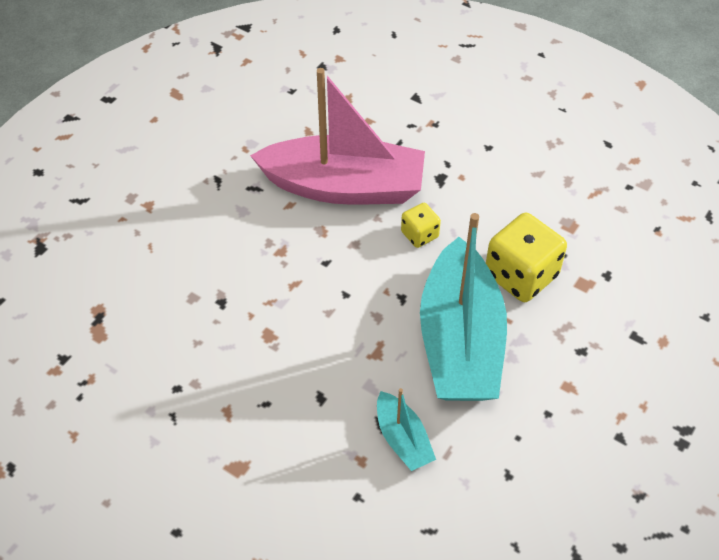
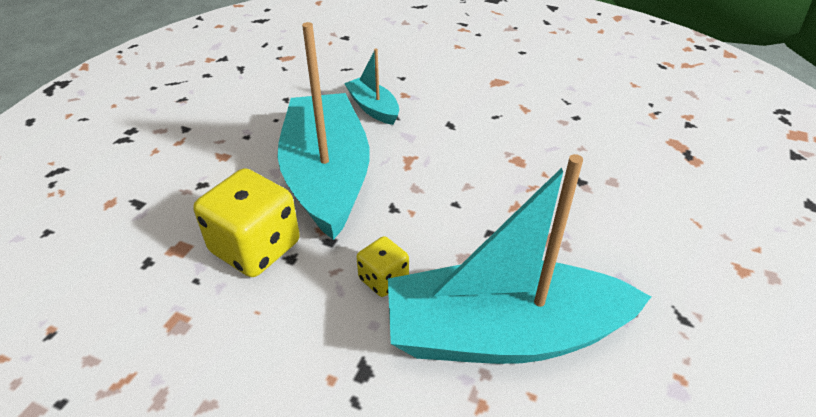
camera: 170 degrees right, 10 degrees down
(344, 186) = (503, 334): pink boat -> turquoise boat

